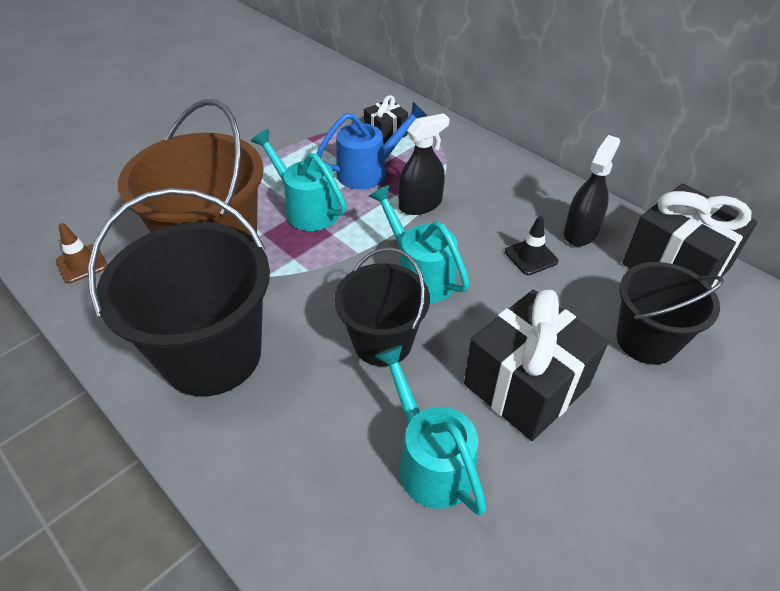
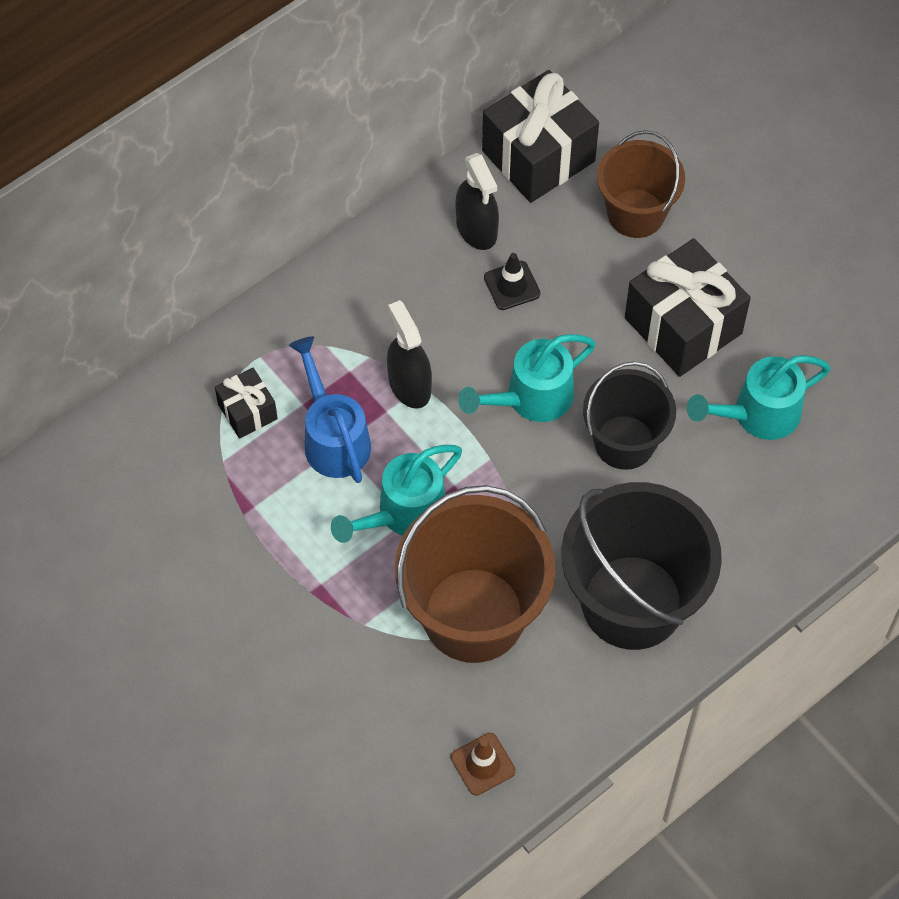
camera: 85 degrees left, 15 degrees up
(580, 232) = (476, 228): black spray bottle -> black spray bottle turned 150 degrees counterclockwise
(646, 340) = (636, 213): black bucket -> brown bucket

